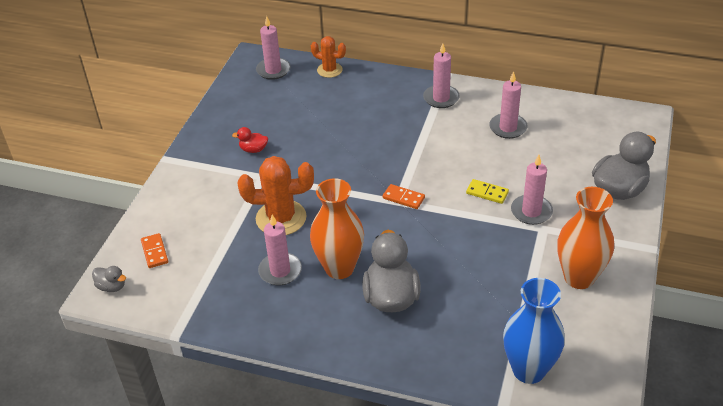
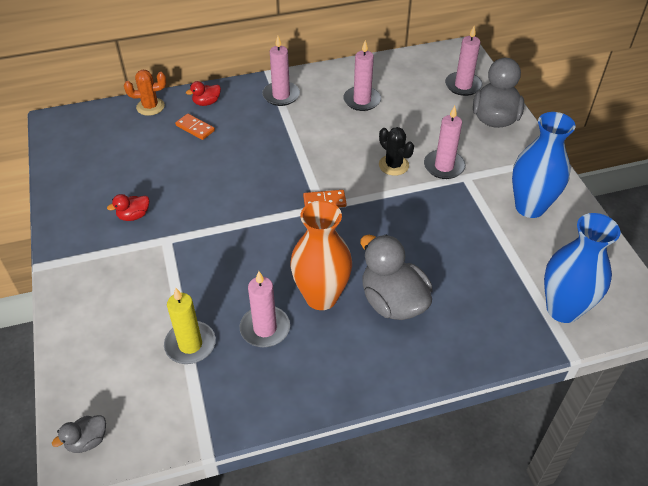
camera: 35 degrees left, 5 degrees up
(112, 286) = (87, 441): grey duck -> grey duck turned 150 degrees clockwise
(155, 252) = (109, 375): orange domino -> orange domino (195, 128)
(221, 257) = (190, 344): none -> yellow candle
(273, 70) = (90, 127): pink candle -> pink candle (463, 85)
(281, 218) = (221, 274): orange cactus -> none
(375, 82) = (206, 102): none -> red duck
(487, 193) = (393, 165): yellow domino -> black cactus
(579, 277) = (530, 207): orange vase -> blue vase

